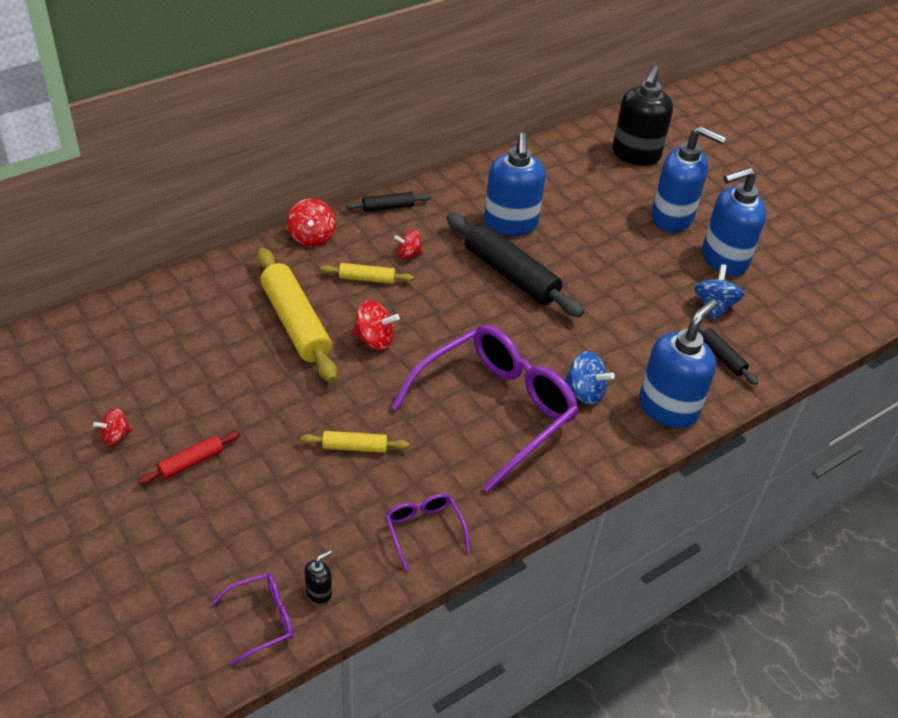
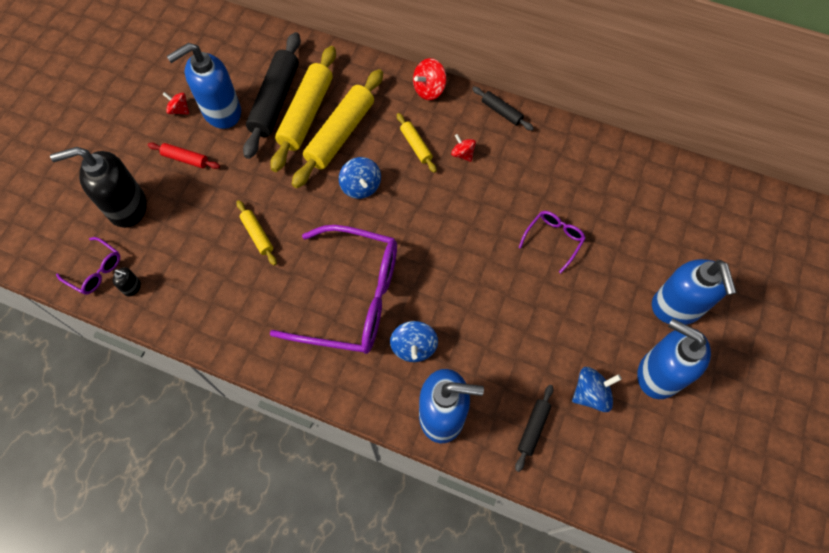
camera: 60 degrees right, 20 degrees up
(242, 336) = (306, 114): none -> yellow rolling pin
(374, 340) = (361, 187): red spinning top -> blue spinning top
(424, 530) = (216, 316): purple glasses -> purple glasses (554, 239)
(510, 224) = (556, 197): blue soap dispenser -> blue soap dispenser (221, 112)
(510, 274) = (499, 229): black rolling pin -> black rolling pin (275, 101)
(636, 155) = (734, 236): black soap dispenser -> black soap dispenser (127, 207)

